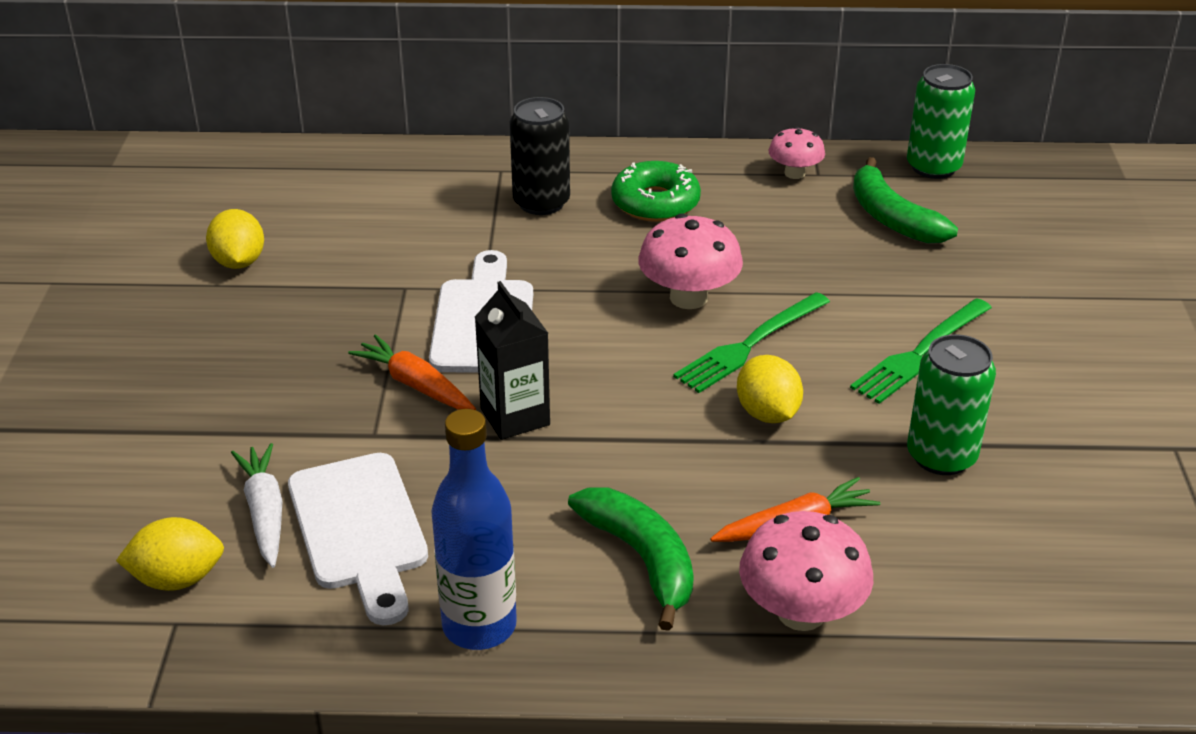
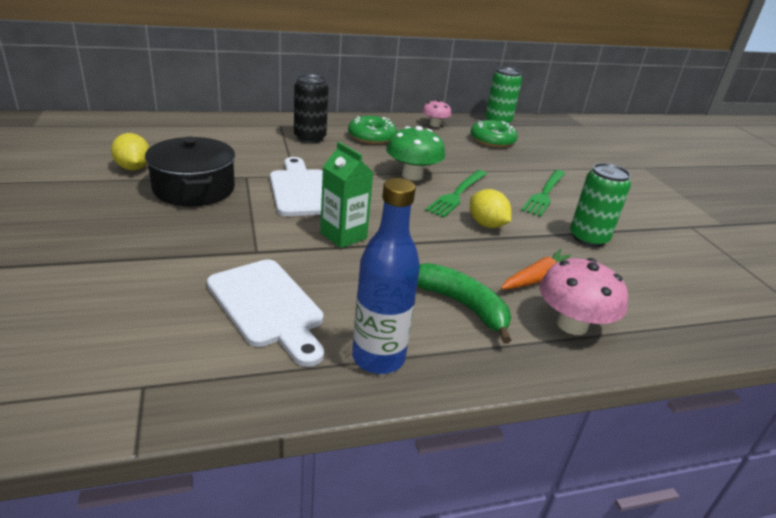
camera: 20 degrees left, 5 degrees down
(177, 579) = (137, 354): yellow lemon -> none
(265, 513) = (194, 303): white carrot -> none
(317, 309) = (194, 189): none -> black pot
(415, 385) = (273, 223): orange carrot -> none
(515, 417) = (343, 236): black carton -> green carton
(688, 298) = (412, 175): pink mushroom -> green mushroom
(892, 217) = (492, 140): green banana -> green donut

